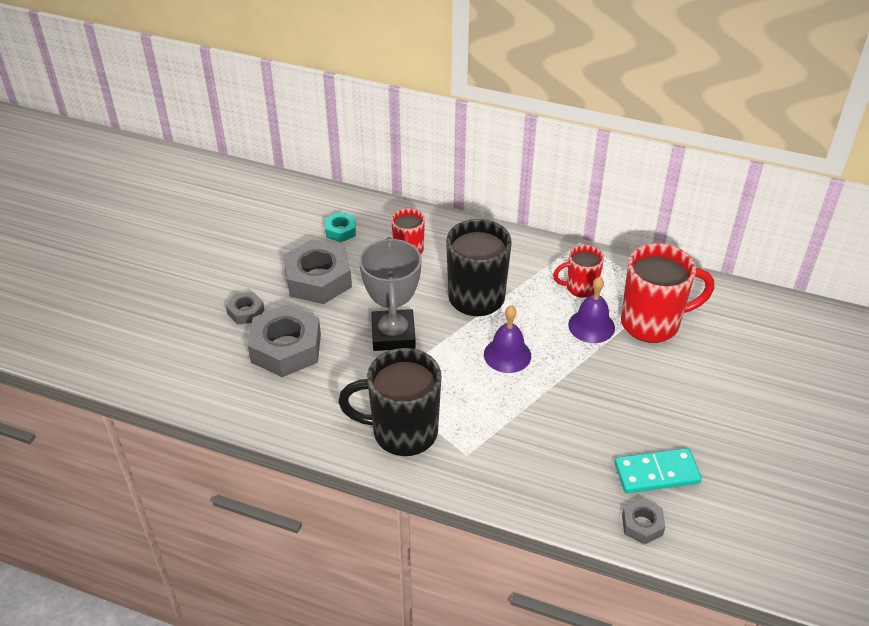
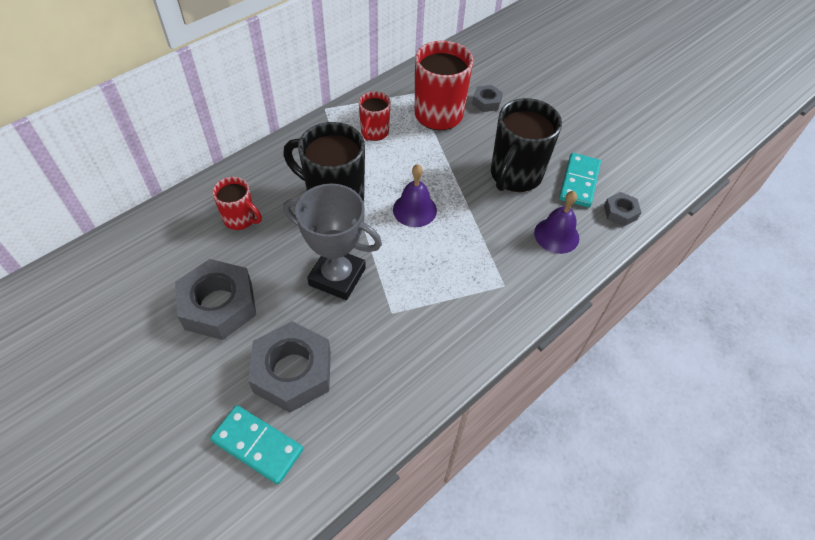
camera: 65 degrees left, 10 degrees up
(215, 357) = (257, 445): none -> turquoise domino
(246, 312) = (213, 389): grey nut -> grey nut (486, 102)
(341, 231) = (166, 258): turquoise nut -> none
(402, 432) = (456, 320): black mug -> black mug (515, 176)
(591, 326) = (419, 146): purple bell -> purple bell (556, 235)

